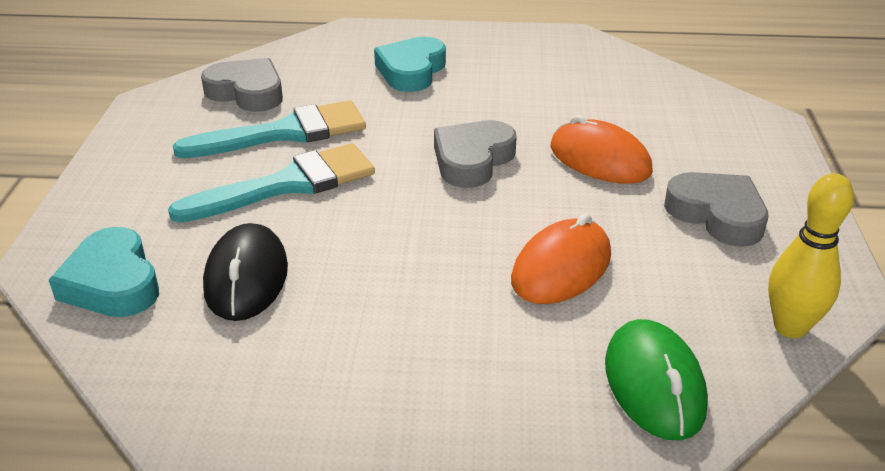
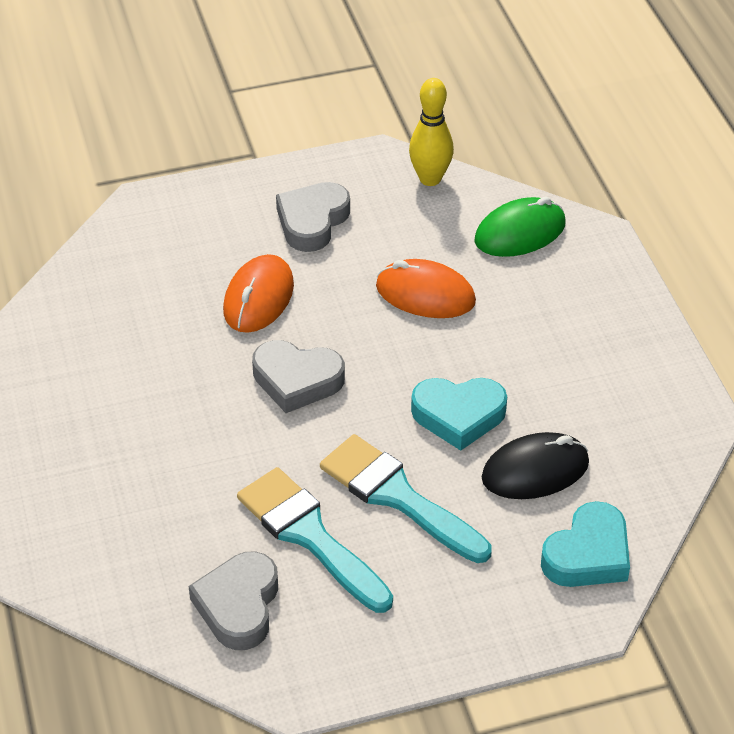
camera: 110 degrees left, 10 degrees up
(411, 71) = (134, 476): turquoise heart -> turquoise heart (458, 415)

